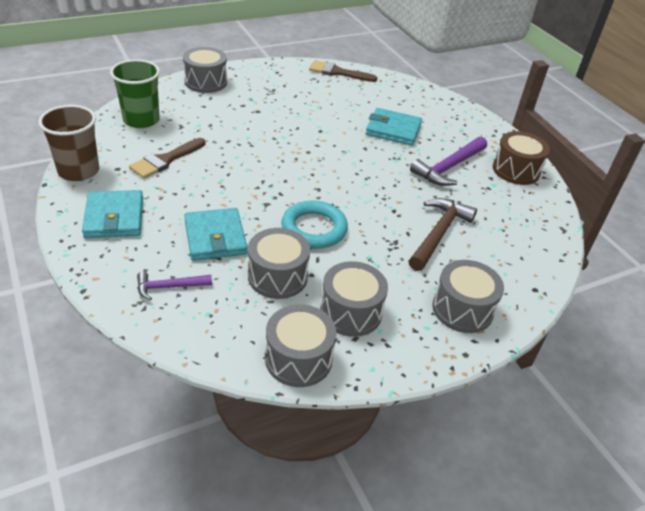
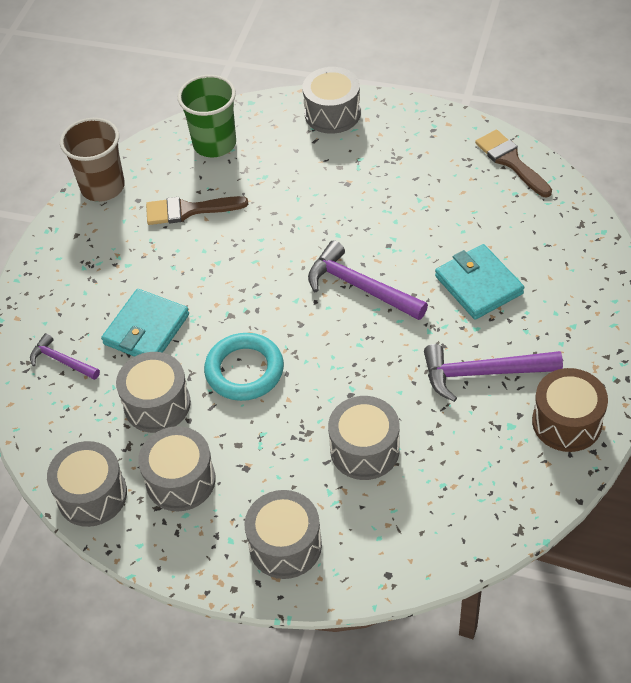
camera: 50 degrees right, 10 degrees up
(114, 217) = (85, 259): turquoise wallet -> none
(330, 156) = (360, 287): none -> purple hammer
(438, 233) = (364, 449): brown hammer -> grey drum

